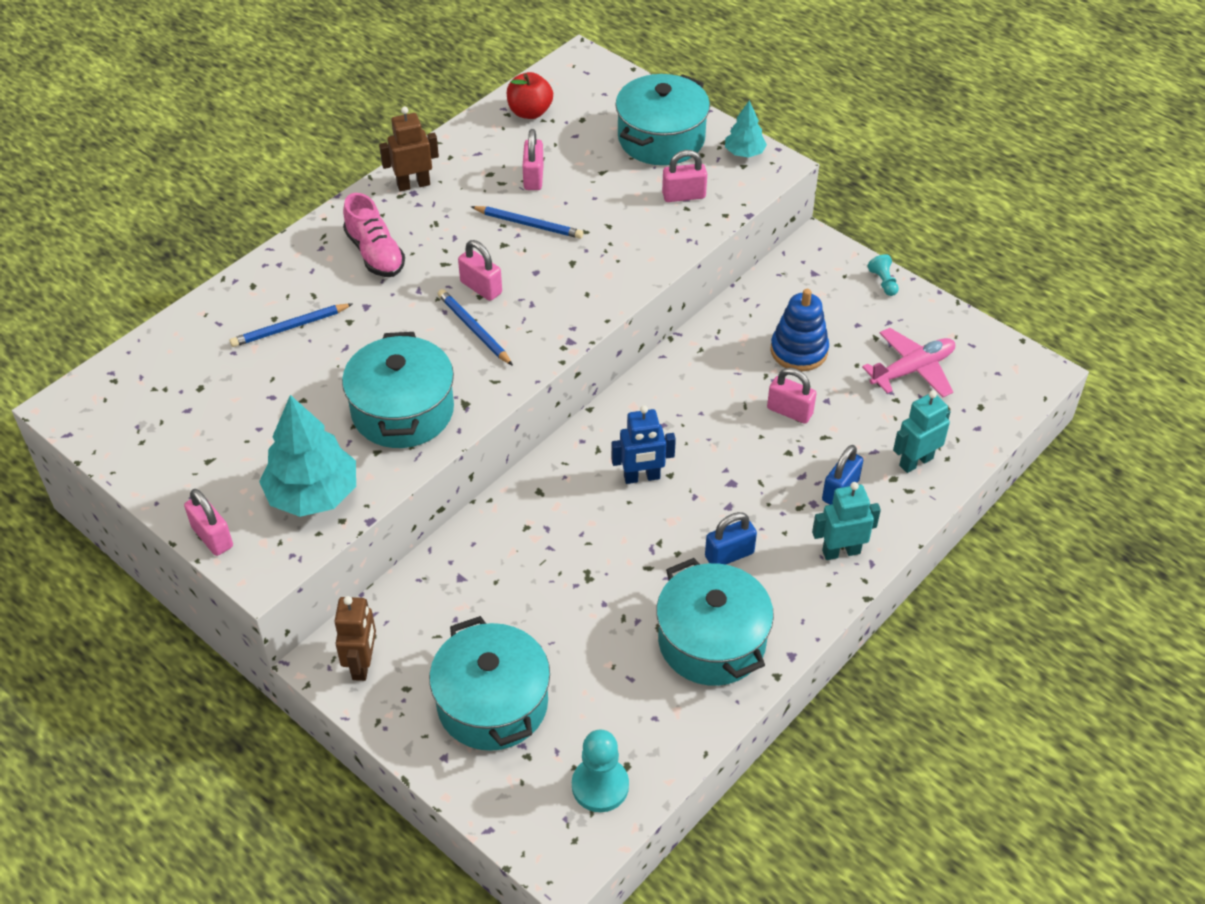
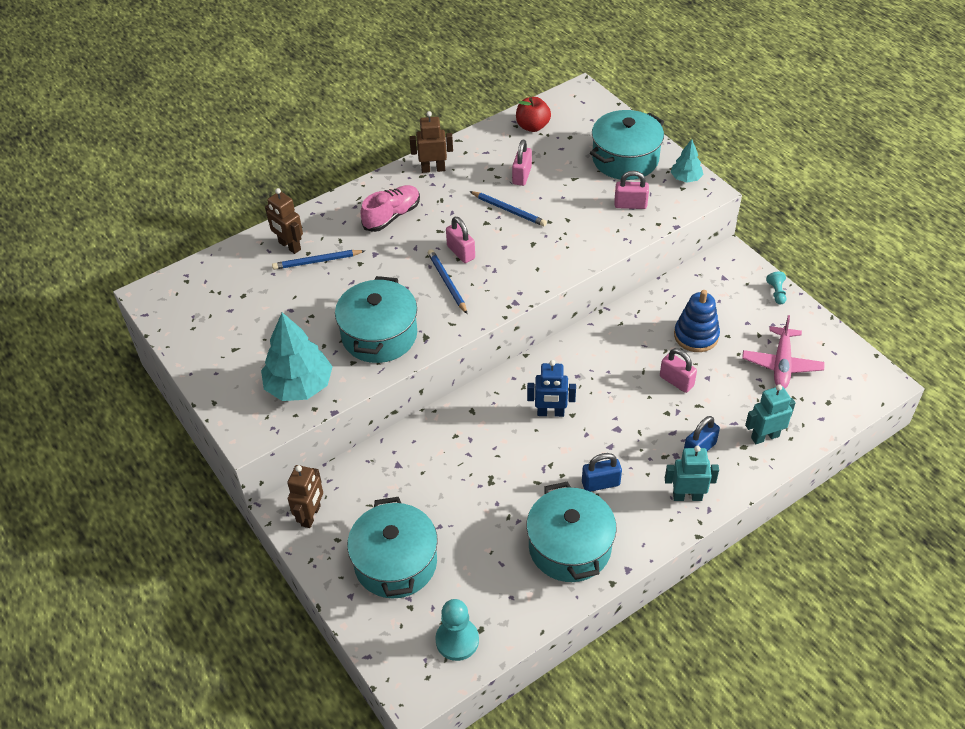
camera: 15 degrees right, 0 degrees up
(212, 537) = (221, 405): pink padlock -> none
(246, 313) = (289, 246): none -> brown robot
(375, 253) = (392, 216): pink shoe -> pink shoe turned 120 degrees counterclockwise
(912, 370) = (781, 364): pink plane -> pink plane turned 120 degrees clockwise

